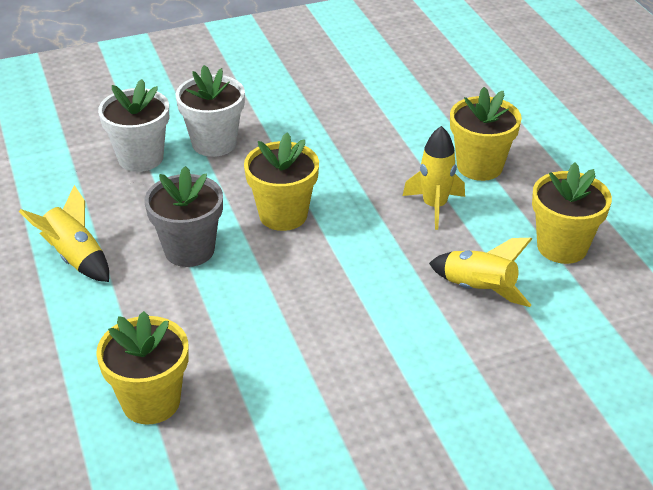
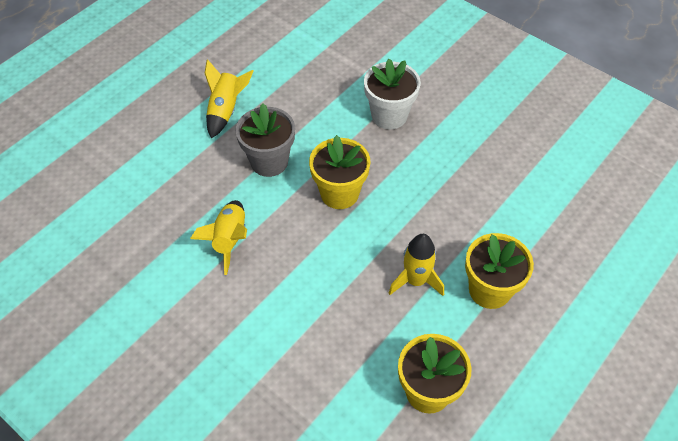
camera: 60 degrees right, 15 degrees up
(140, 158) = (343, 87): white flower pot -> none
(151, 402) = (125, 215): yellow flower pot -> none
(478, 290) = (337, 352): yellow rocket -> yellow rocket (229, 240)

